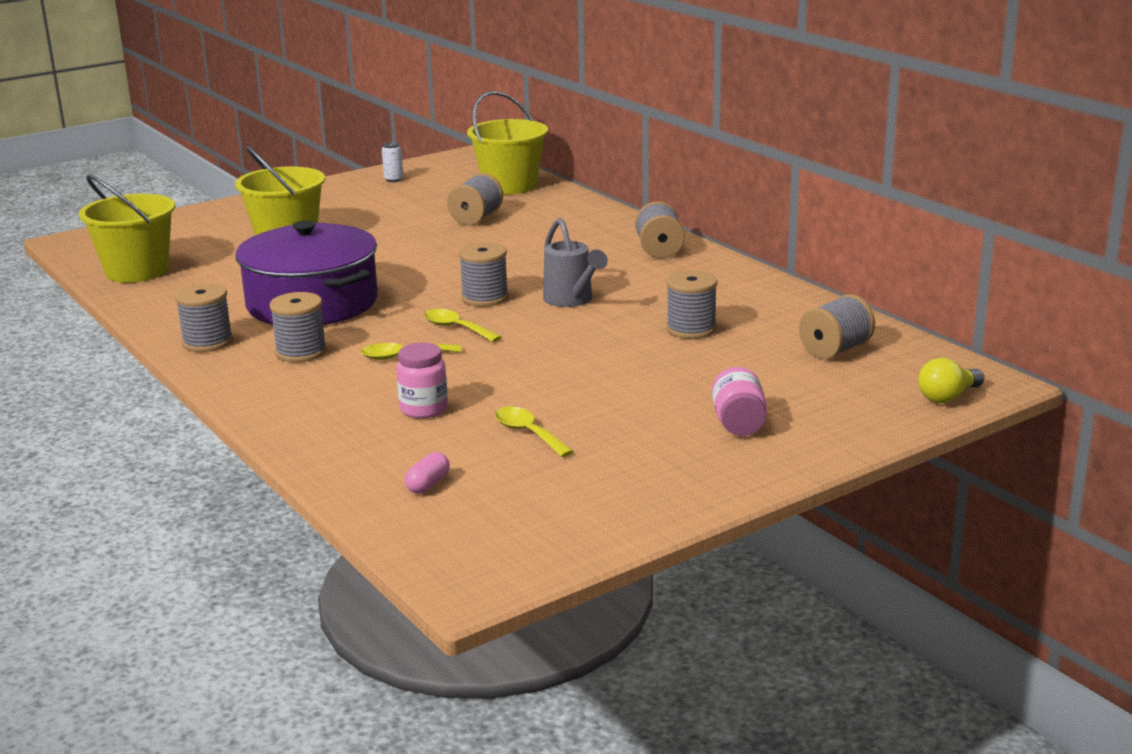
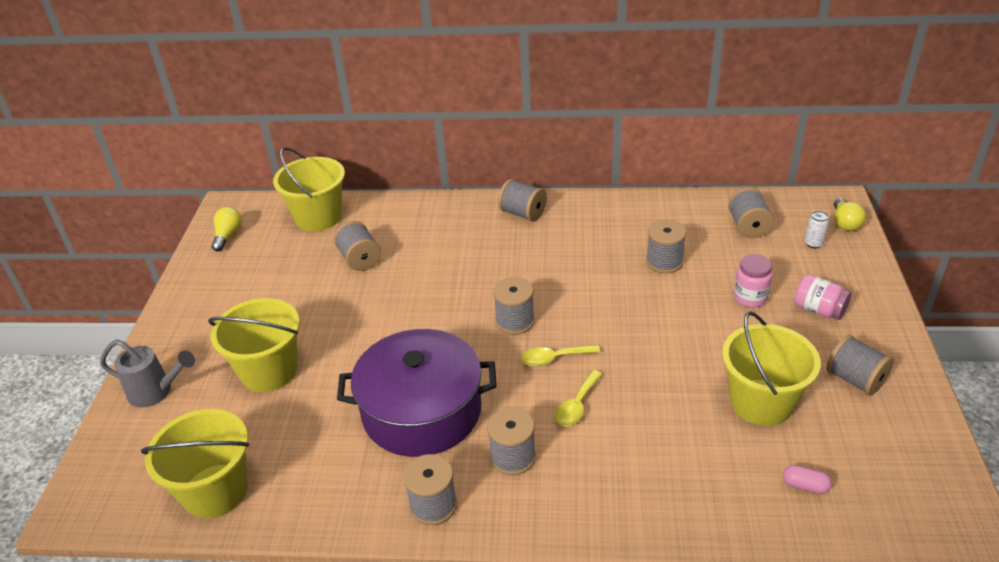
camera: 50 degrees left, 15 degrees up
(393, 179) = (220, 262): white can -> white can (813, 243)
(424, 409) = (680, 435): pink jar -> pink jar (750, 298)
(428, 484) = (805, 486): pink capsule -> pink capsule turned 45 degrees counterclockwise
(431, 169) = (228, 236): none -> yellow light bulb
(528, 433) = (761, 402): yellow spoon -> yellow bucket
(571, 300) = (563, 286): grey watering can -> grey watering can (155, 392)
(640, 471) = (855, 379): none -> grey spool

